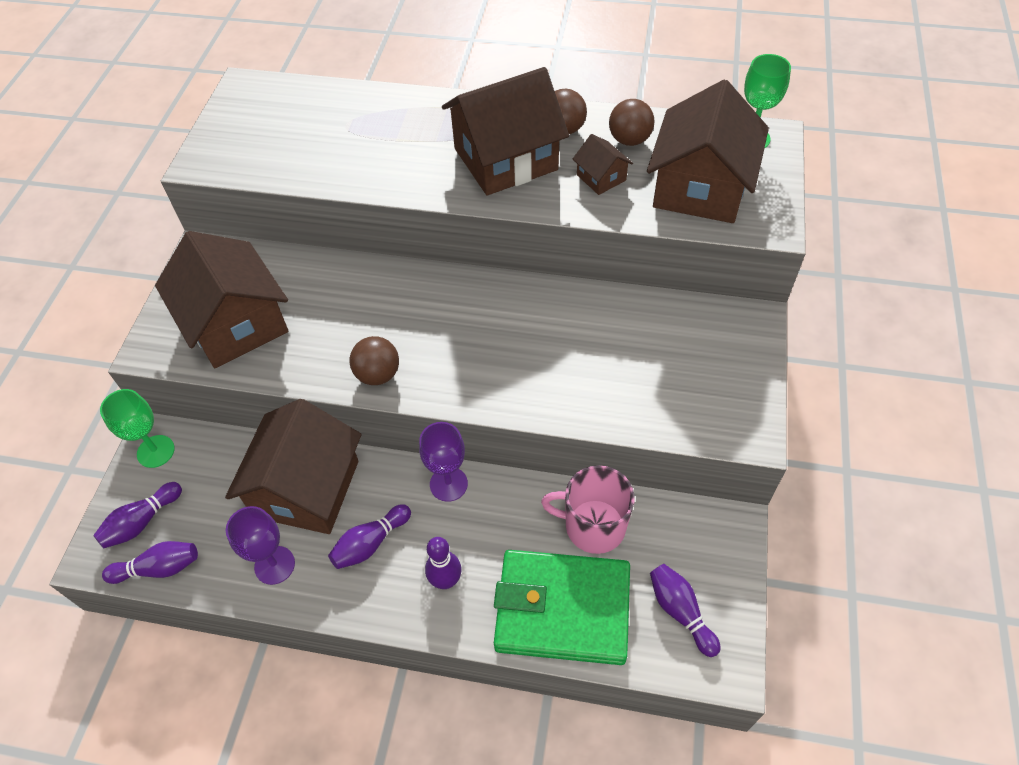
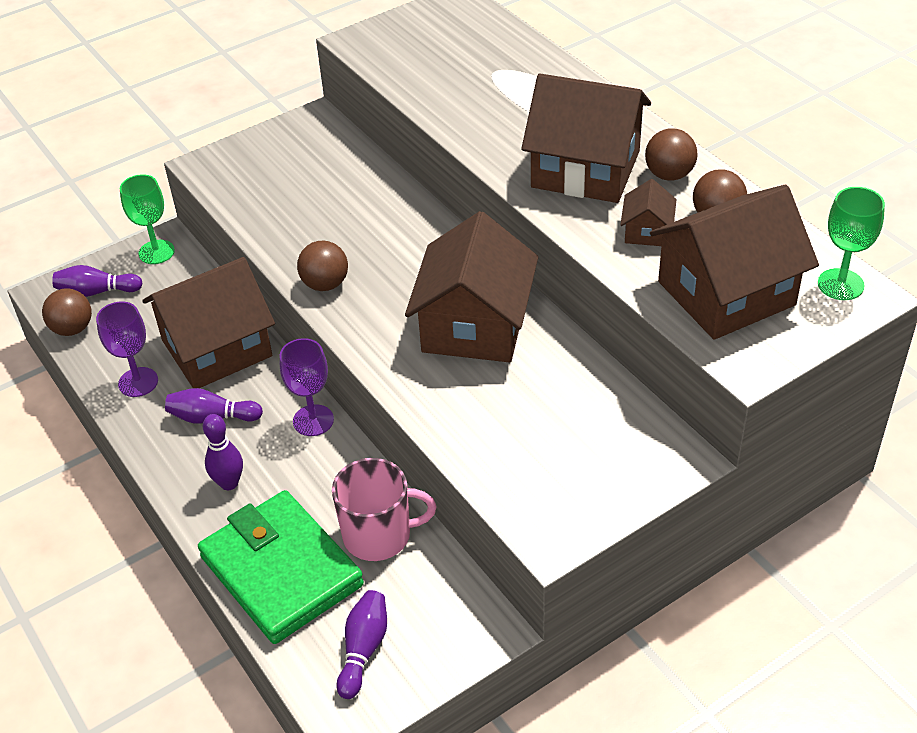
camera: 45 degrees right, 10 degrees down
(159, 568) = (73, 329): purple bowling pin -> brown ball
(236, 323) = (277, 184): brown house -> brown house (474, 325)
(593, 526) = (379, 535): pink mug -> pink mug turned 120 degrees clockwise

